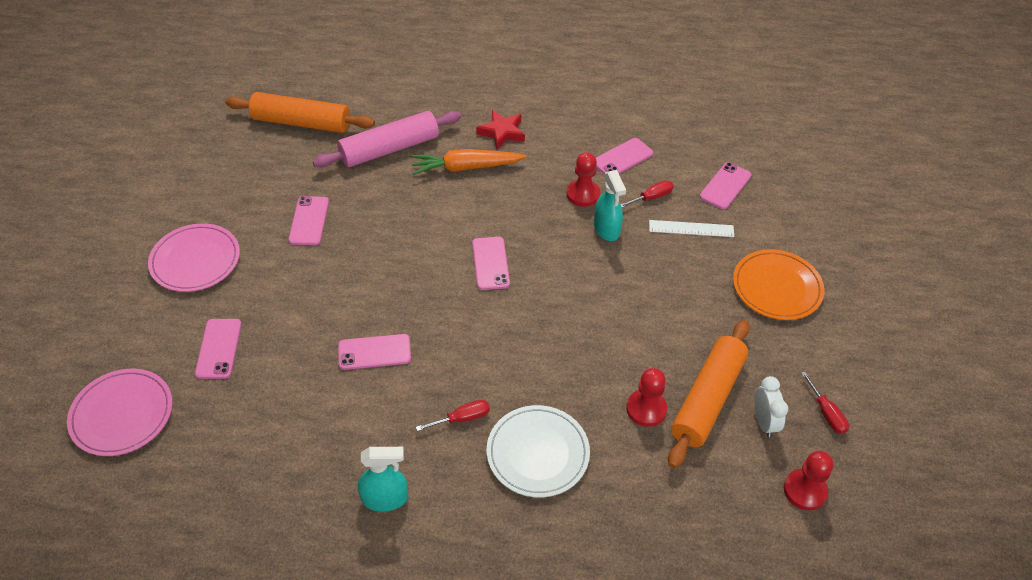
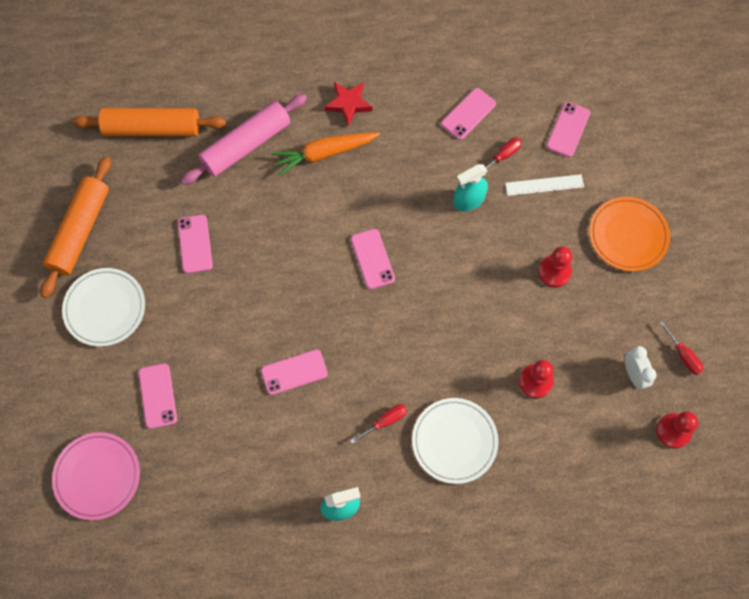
camera: 10 degrees left, 20 degrees up
(195, 260) = (105, 308): pink plate -> white plate
(583, 194) = (439, 164): red pawn -> red pawn (554, 272)
(606, 229) = (468, 200): turquoise spray bottle -> turquoise spray bottle turned 90 degrees clockwise
(707, 399) = (584, 361): orange rolling pin -> orange rolling pin (80, 231)

